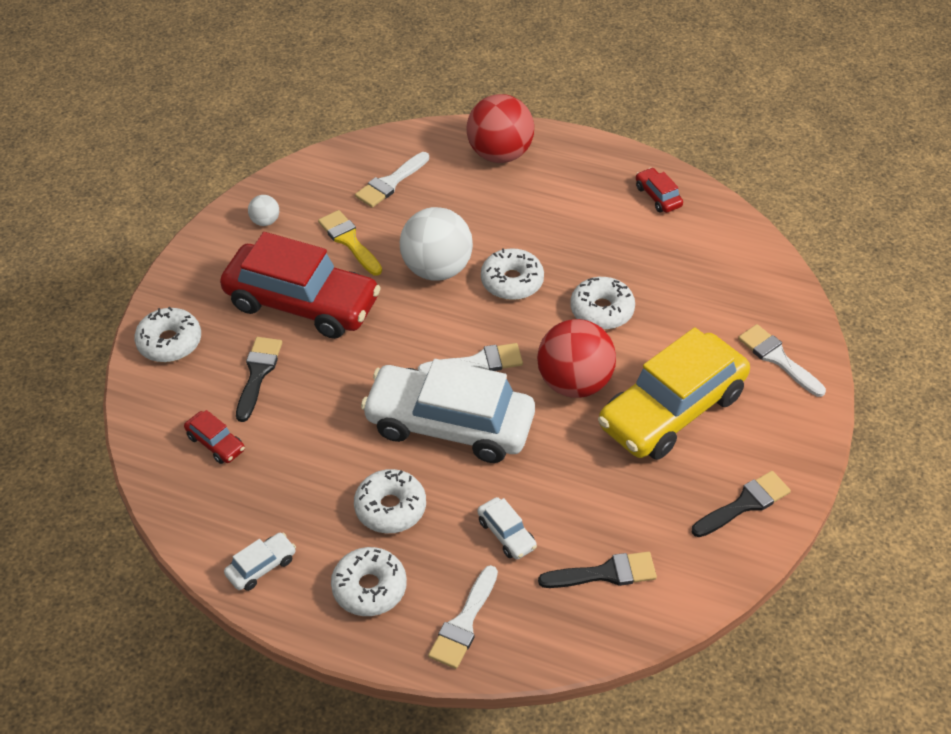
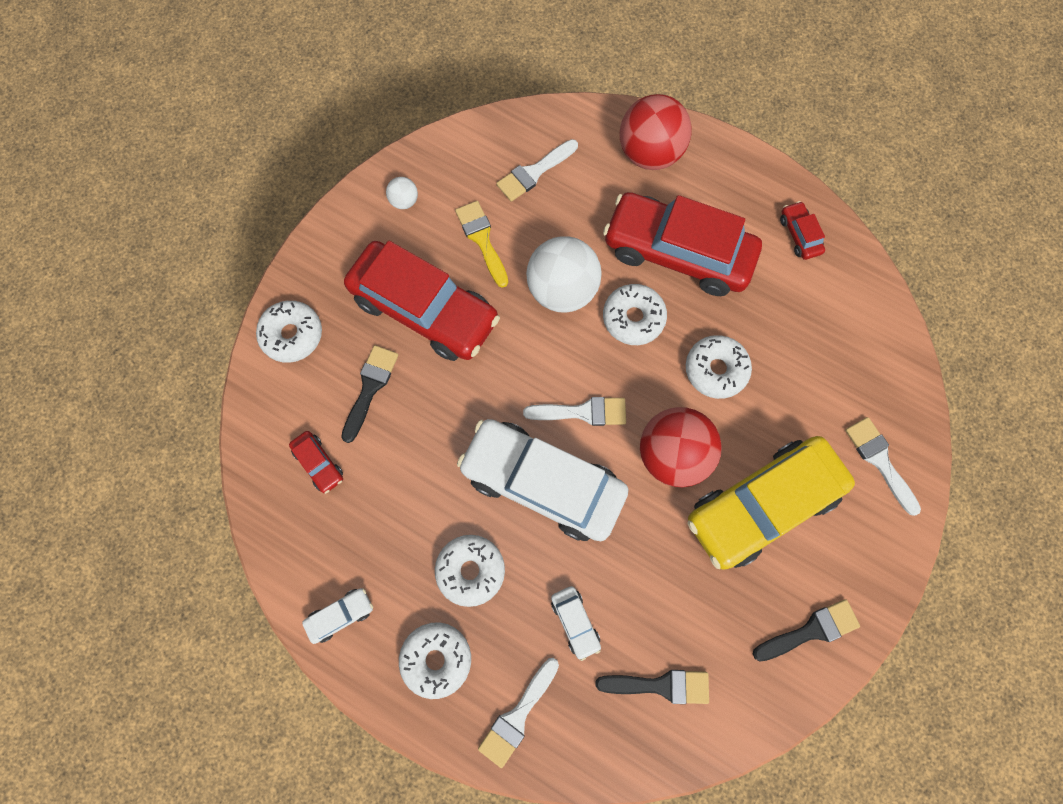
camera: 10 degrees right, 25 degrees up
(544, 225) = (677, 253): none -> red car

